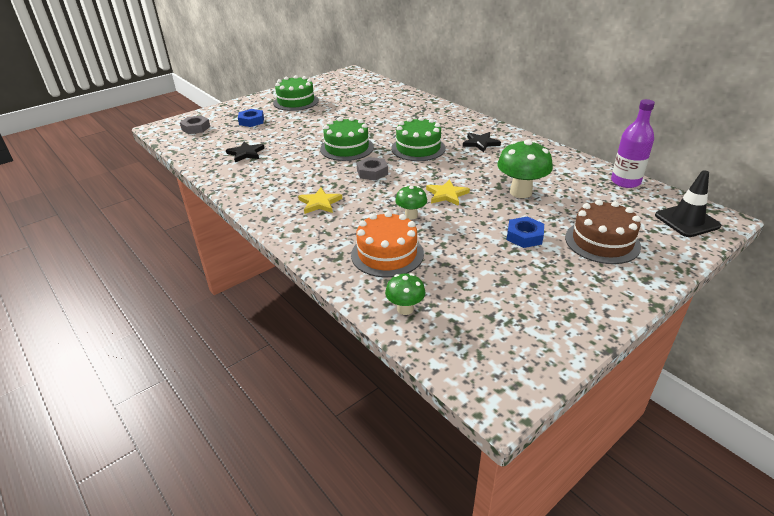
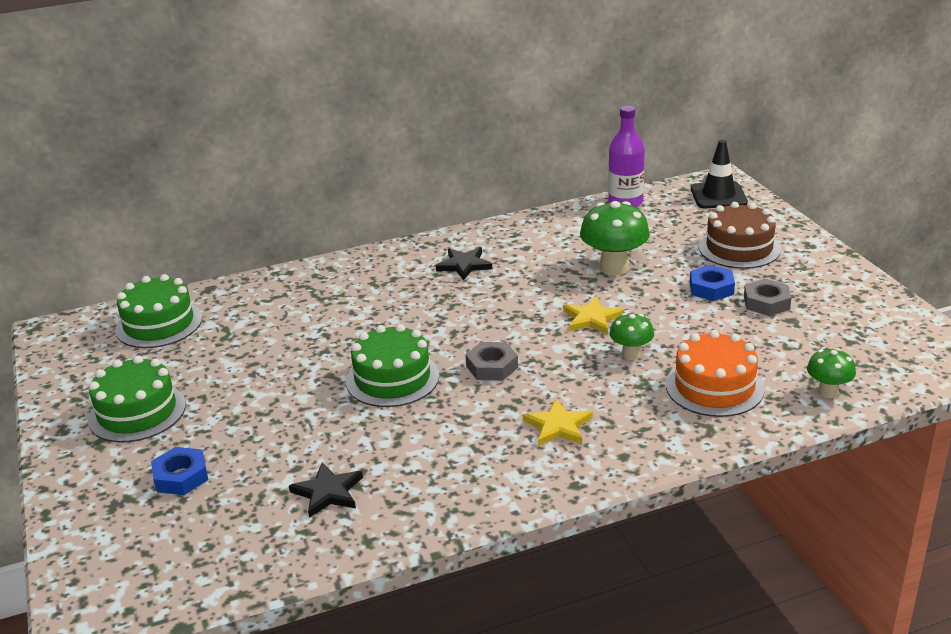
camera: 70 degrees left, 5 degrees down
(196, 128) = (143, 559): grey nut -> grey nut (766, 303)
(418, 148) = (442, 315): green cake -> green cake (159, 324)

